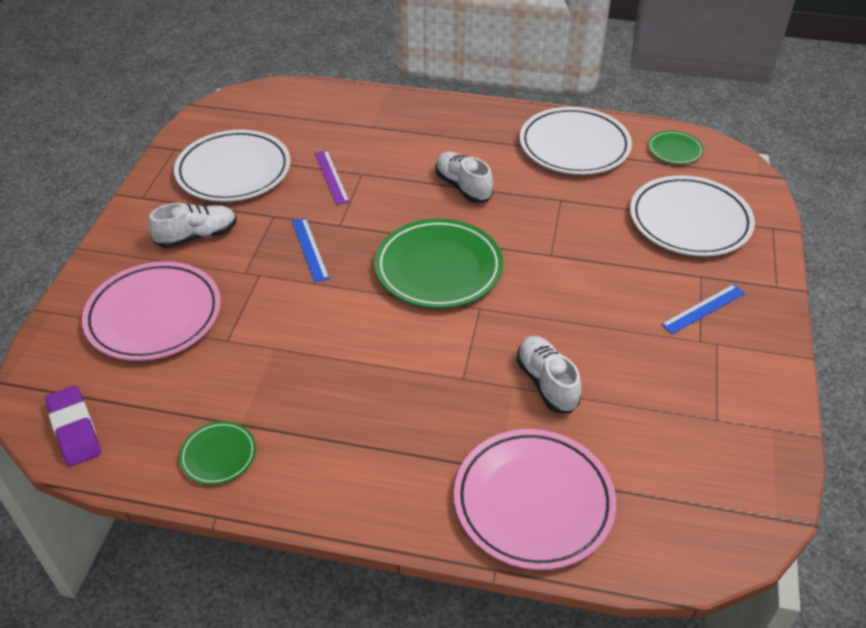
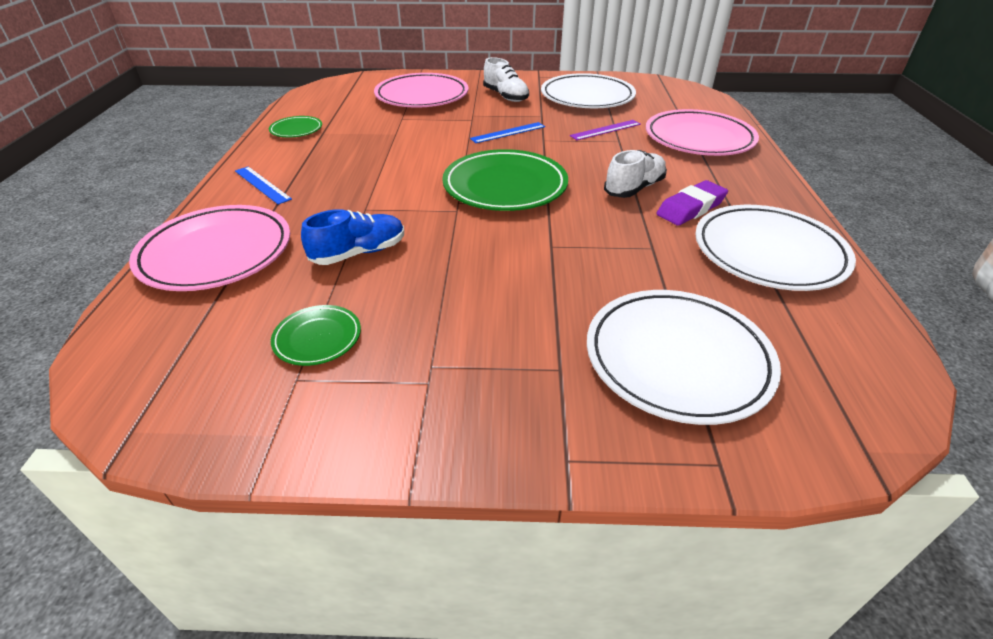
camera: 80 degrees right, 5 degrees down
(75, 429) = (324, 92): purple eraser -> purple eraser (691, 208)
(375, 124) = (699, 139): none -> pink plate
(546, 383) = (359, 253): white shoe -> blue shoe
(674, 150) = (844, 344): green plate -> green plate (317, 338)
(703, 309) = (493, 370): blue ruler -> blue ruler (262, 185)

